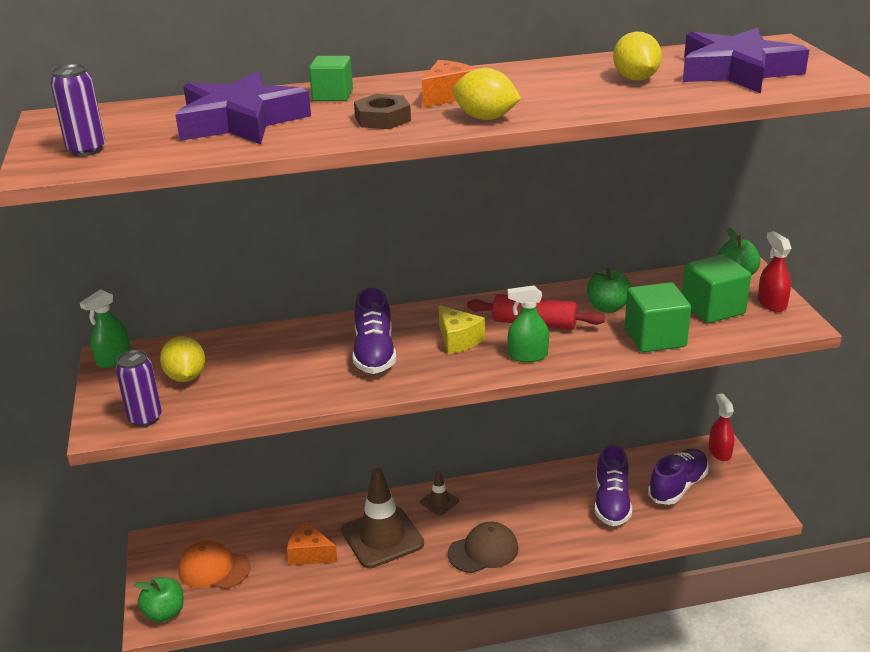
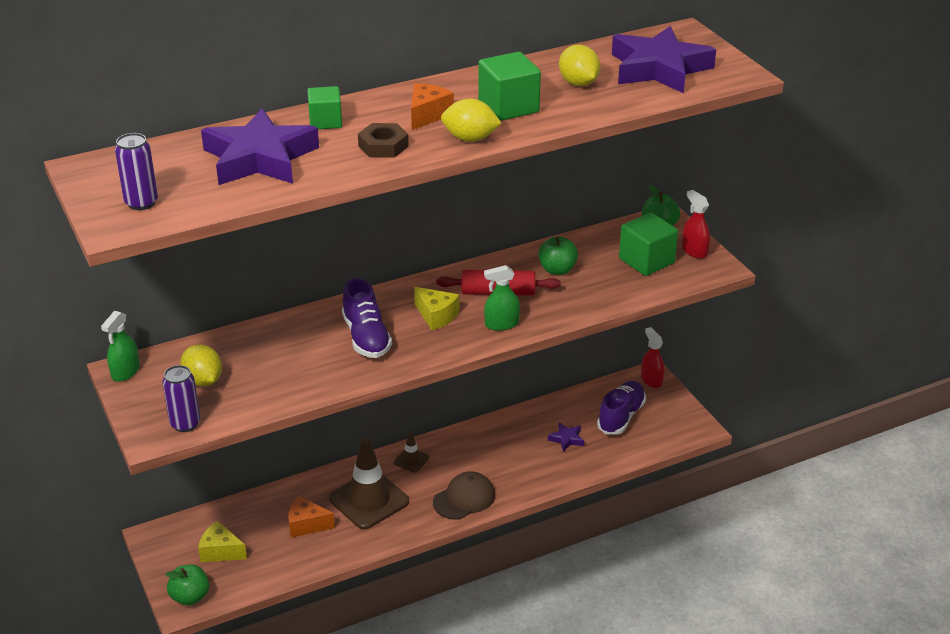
camera: 15 degrees left, 5 degrees up
(213, 569) = (220, 551): orange cap -> yellow cheese
(611, 502) = (566, 439): purple shoe -> purple star
(655, 338) = (604, 295): green cube -> green cube (508, 107)

